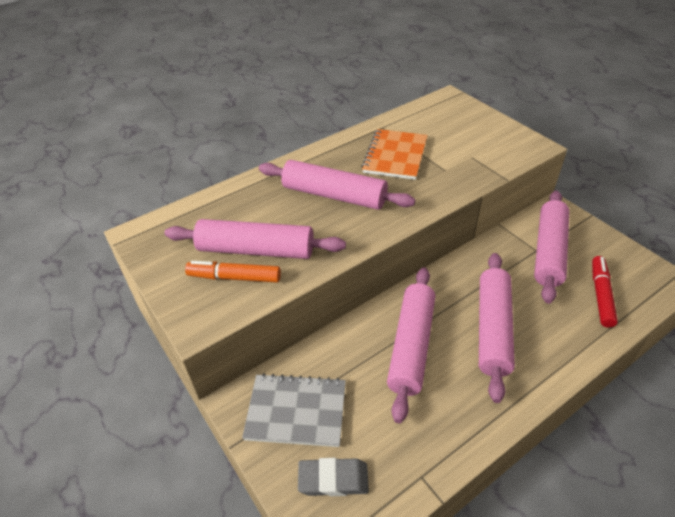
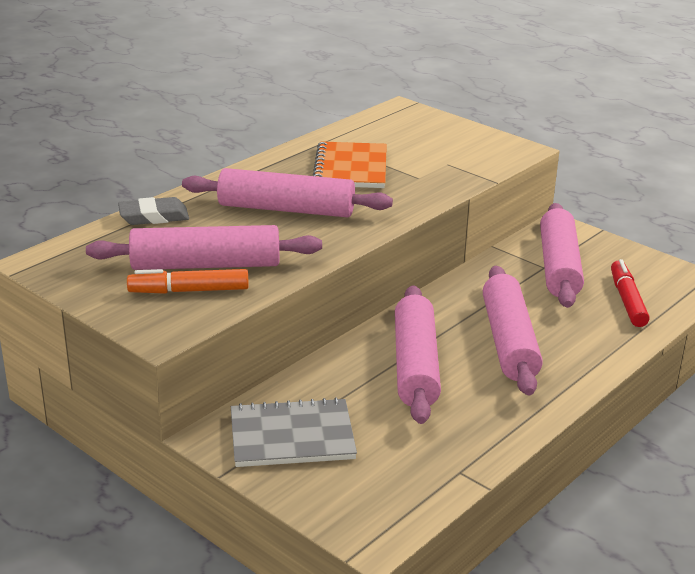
camera: 15 degrees left, 15 degrees down
(333, 479) = (357, 486): grey eraser -> grey eraser (154, 216)

